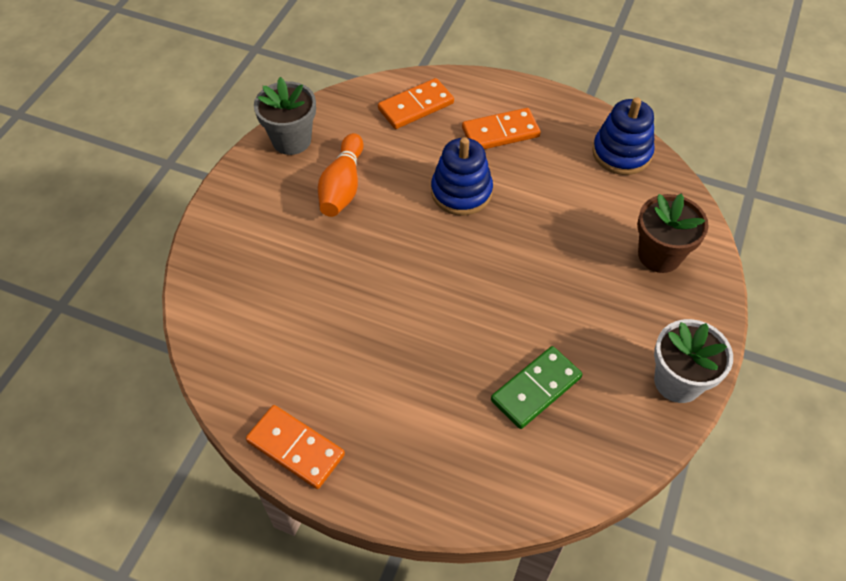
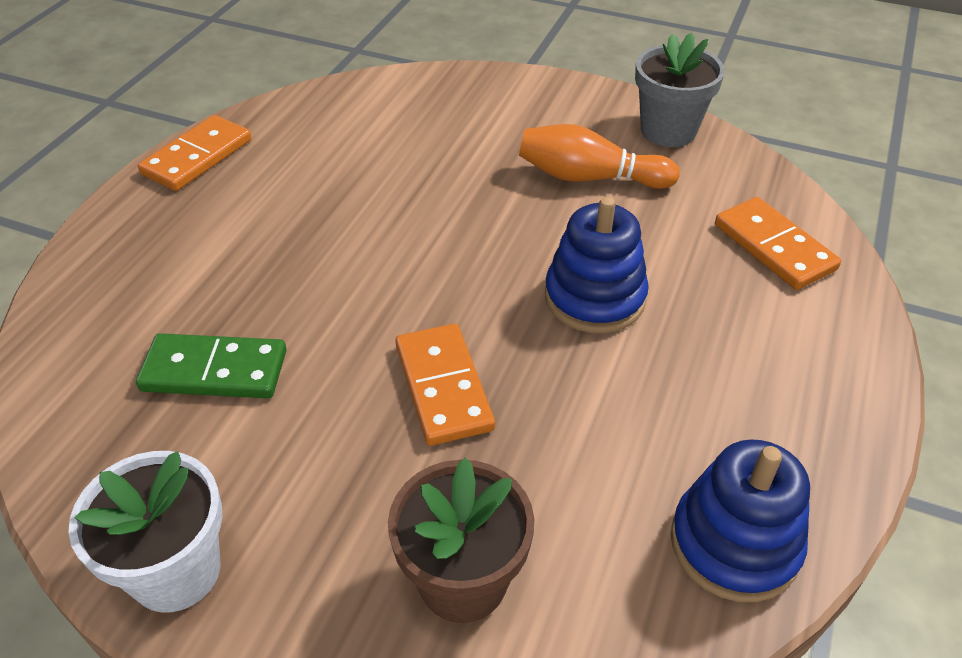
camera: 90 degrees right, 10 degrees down
(500, 132) = (742, 350): orange domino -> orange domino (443, 387)
(536, 389) = (214, 371): green domino -> green domino turned 45 degrees counterclockwise

